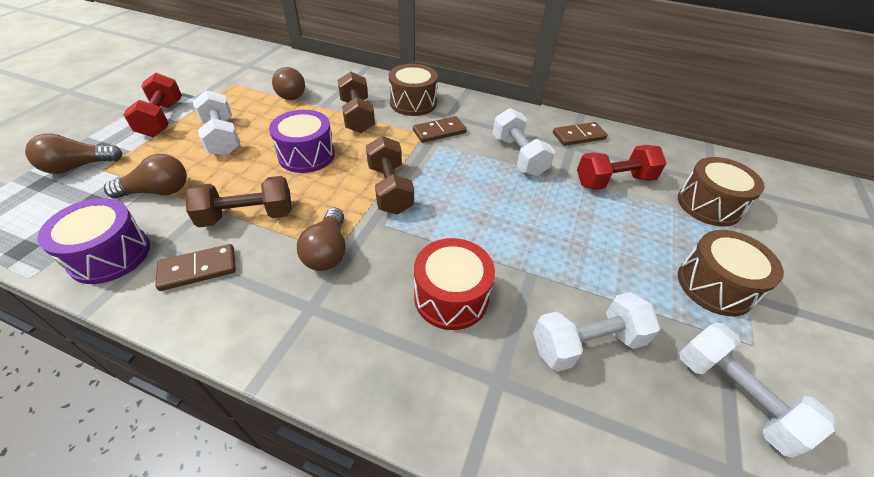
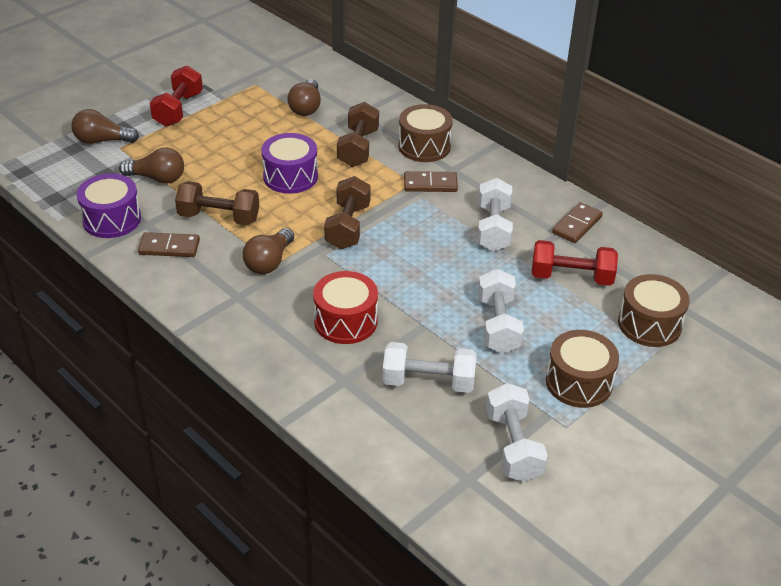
camera: 25 degrees right, 5 degrees down
(222, 137) = (223, 141): white dumbbell -> white dumbbell (498, 325)
(579, 136) = (577, 225): brown domino -> brown domino turned 60 degrees counterclockwise

